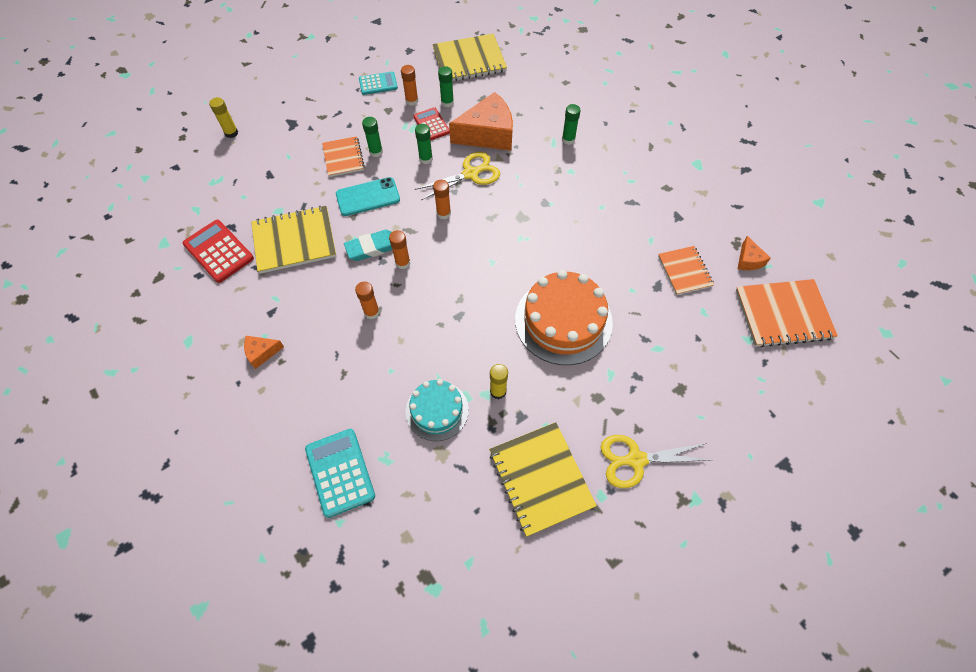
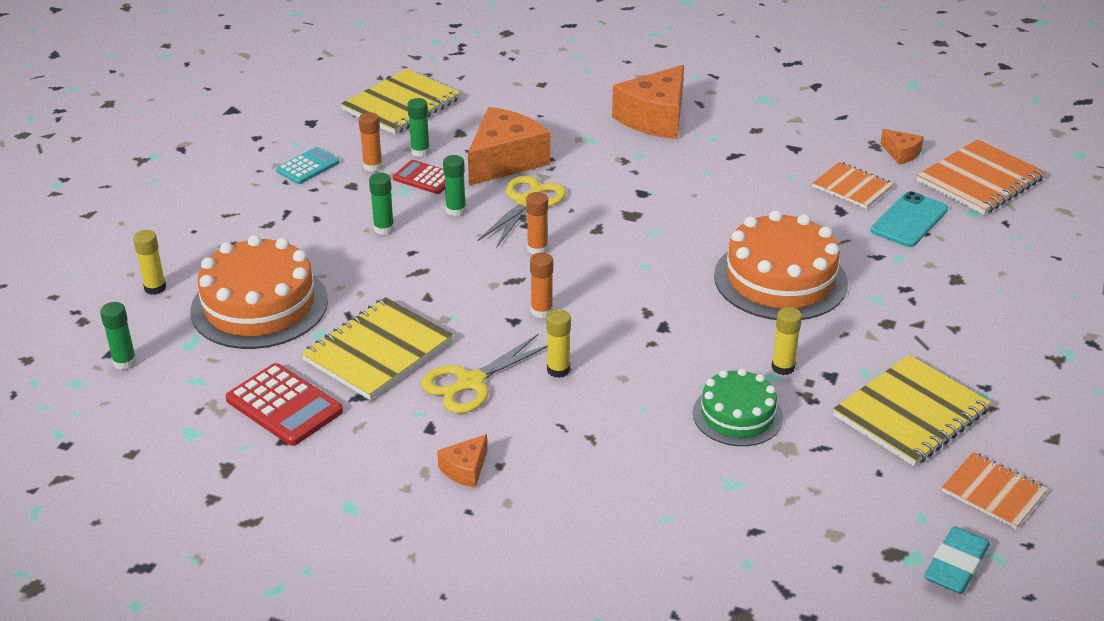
camera: 35 degrees left, 25 degrees down
(218, 251) = (284, 405): red calculator -> red calculator turned 150 degrees counterclockwise
(267, 173) = (259, 305): none -> orange cake
(340, 472) = (694, 522): turquoise calculator -> none
(343, 158) = (347, 250): orange notebook -> orange notebook (993, 492)
(368, 197) = (424, 272): turquoise phone -> turquoise phone (909, 220)
(371, 312) = (558, 370): orange glue stick -> yellow glue stick
(372, 247) = (487, 314): turquoise eraser -> turquoise eraser (956, 565)
(437, 410) = (737, 415): turquoise cake -> green cake
(541, 478) = (910, 413): yellow notebook -> yellow notebook turned 75 degrees counterclockwise
(568, 139) = (604, 131): green glue stick -> green glue stick (124, 362)
(609, 145) = (655, 118): none -> orange cheese
(635, 460) = (980, 352): yellow scissors -> yellow scissors (470, 382)

